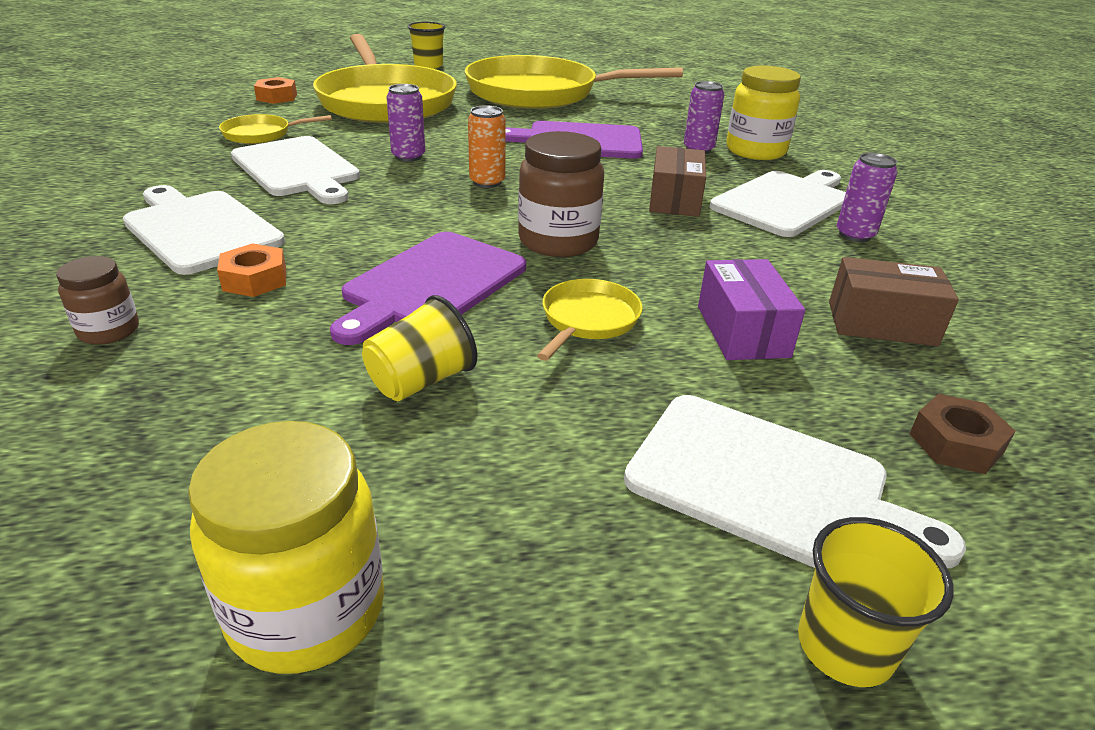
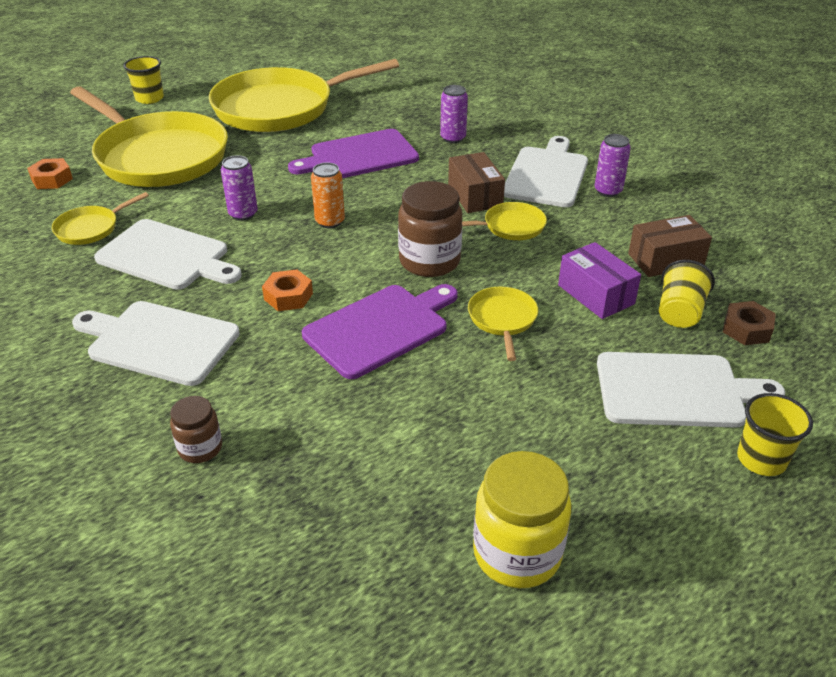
camera: 25 degrees left, 5 degrees up
(255, 279) = (254, 369): orange nut -> orange nut (288, 296)
(420, 381) = (444, 402): yellow cup -> yellow cup (679, 313)
(431, 284) = (380, 328): purple cutting board -> purple cutting board turned 135 degrees counterclockwise
(690, 236) = (510, 227): none -> yellow pan
(755, 151) = (493, 128): yellow jar -> none

